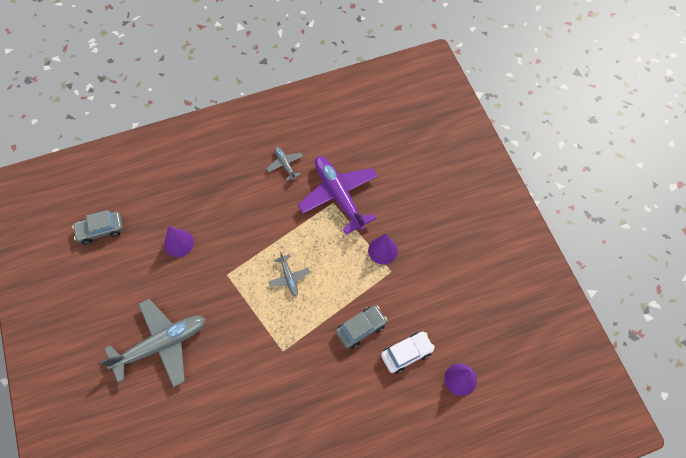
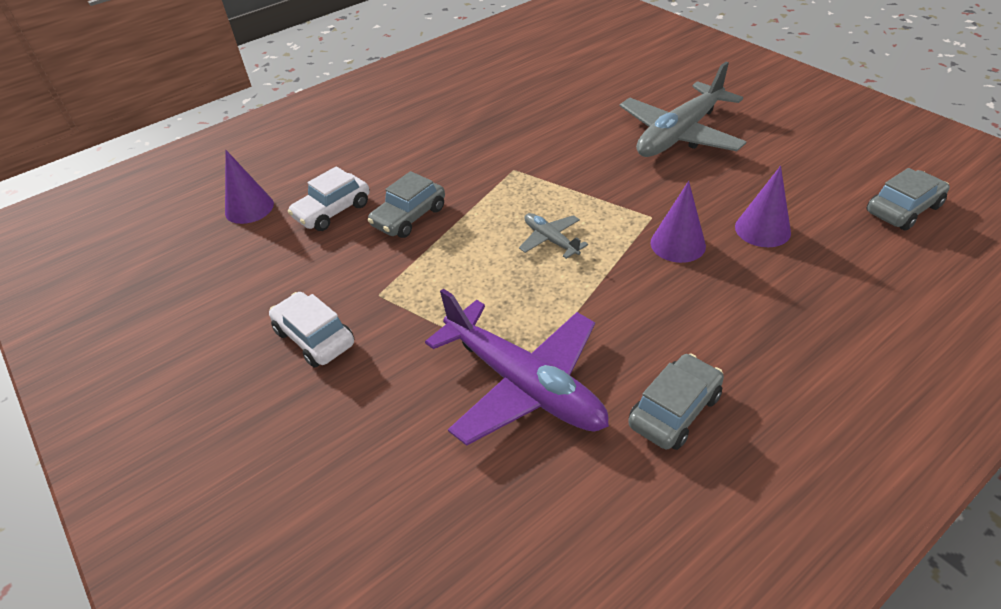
camera: 165 degrees right, 20 degrees down
(285, 164) = (674, 410): grey plane -> grey car
(383, 250) = (401, 319): purple cone -> purple cone (678, 244)
(427, 254) = (314, 337): none -> white car

